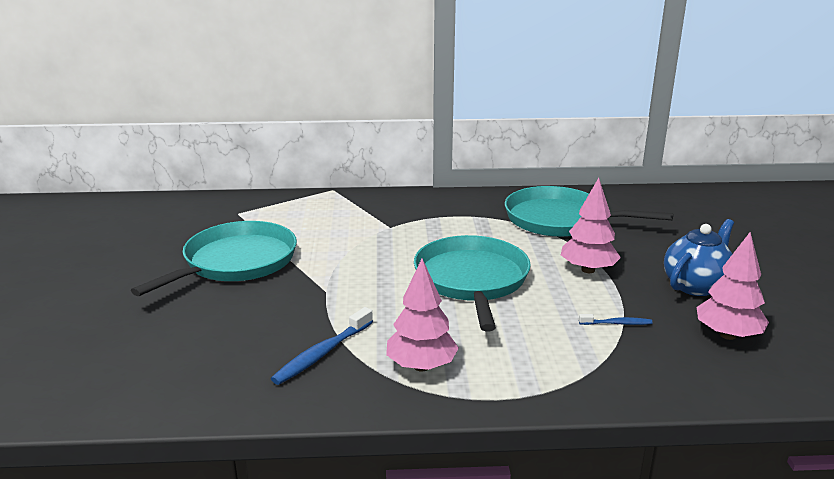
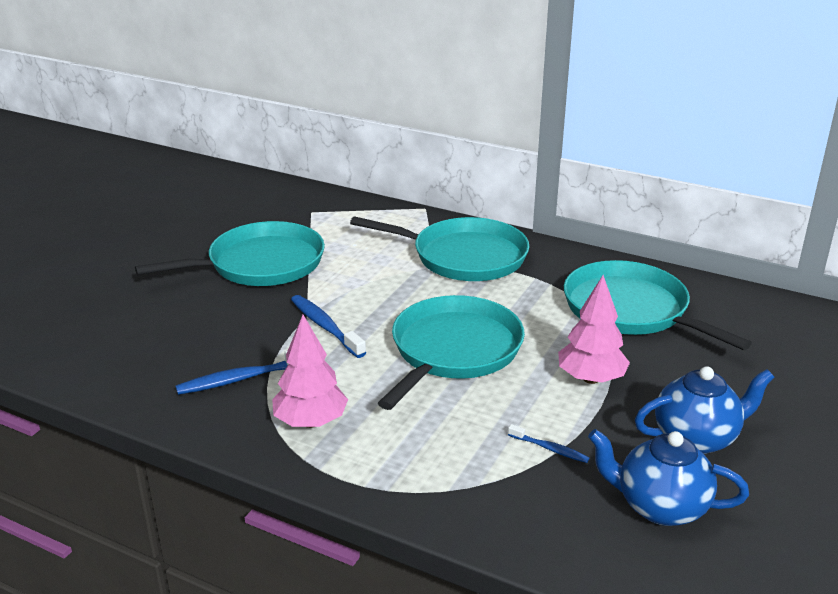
camera: 30 degrees right, 5 degrees up
(350, 293) = (325, 326): none -> blue toothbrush
(403, 215) = (463, 257): none -> turquoise pan
(727, 335) = (660, 507): pink tree -> blue teapot

